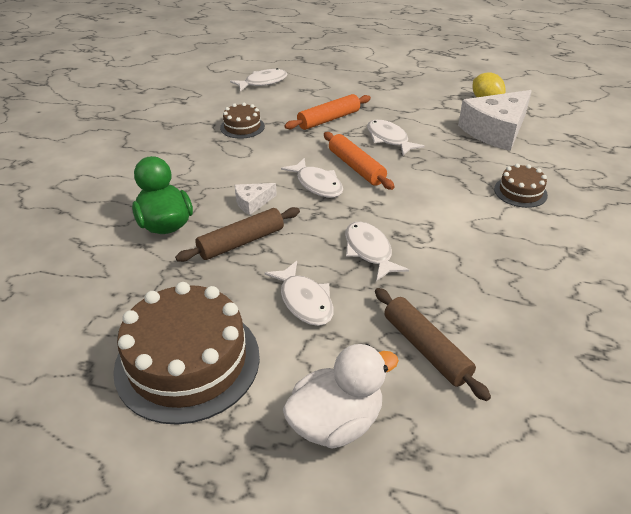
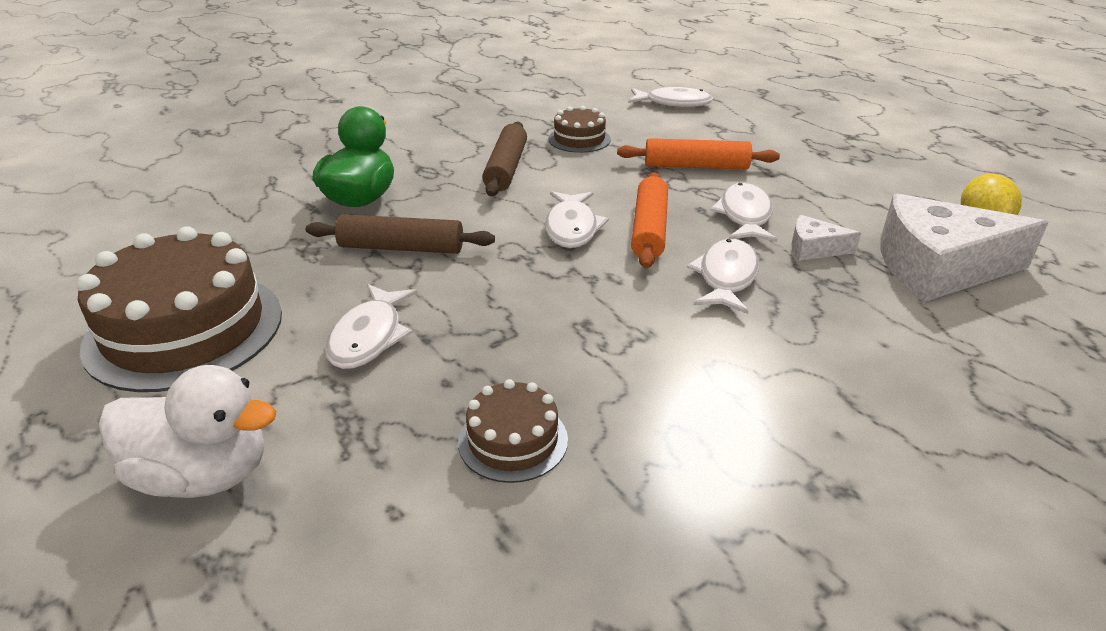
camera: 40 degrees right, 5 degrees down
(252, 203) = (472, 216): white cheese -> white cheese (814, 248)
(369, 251) = (520, 325): white fish -> white fish (726, 277)
(426, 348) = (413, 468): brown rolling pin -> brown rolling pin (506, 168)
(520, 192) = (854, 361): brown cake -> brown cake (513, 440)

